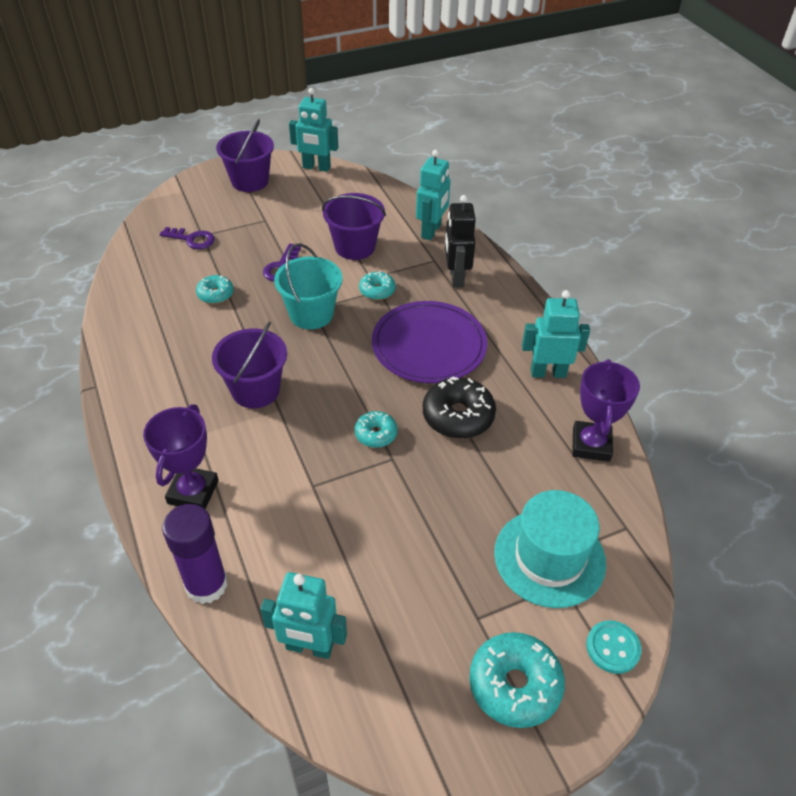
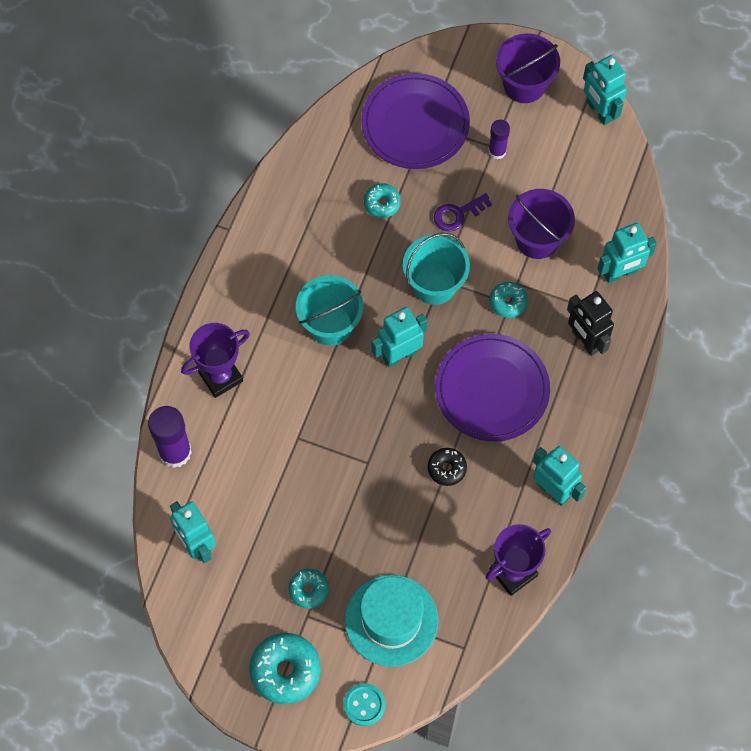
camera: 45 degrees right, 20 degrees up
(192, 239) = (415, 124): purple key -> purple plate
(255, 390) = (330, 325): purple bucket -> turquoise bucket
(270, 221) = (497, 151): none -> purple glue stick
(334, 371) = (399, 354): none -> turquoise robot
(376, 434) = (376, 433): turquoise donut -> turquoise donut (308, 590)
(456, 277) = (585, 341): black robot -> black robot turned 75 degrees counterclockwise
(458, 416) = (446, 468): black donut -> black donut, size x0.58

